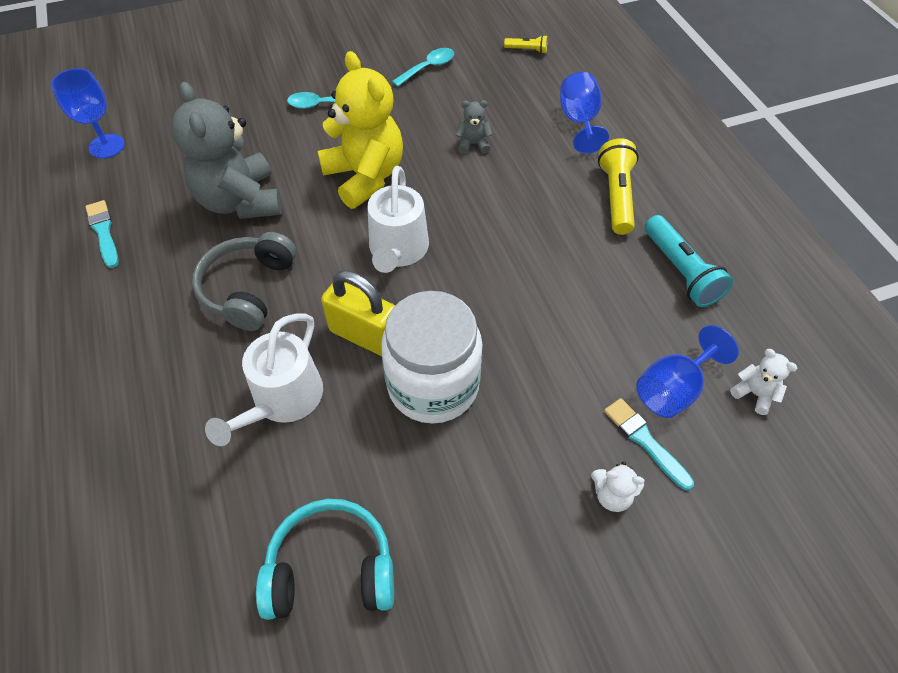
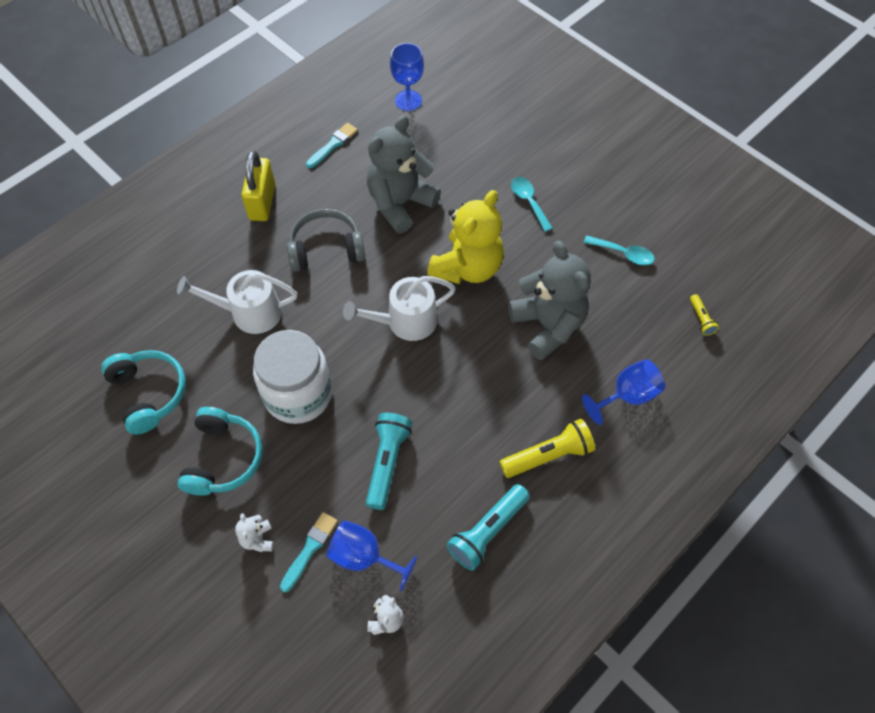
camera: 65 degrees right, 5 degrees up
(365, 335) = (320, 335): yellow padlock -> yellow padlock (262, 202)
(473, 144) = (548, 325): grey teddy bear -> grey teddy bear, size x2.41
(481, 500) = (223, 458): none -> turquoise headphones
(566, 327) = (387, 462): none -> turquoise flashlight

